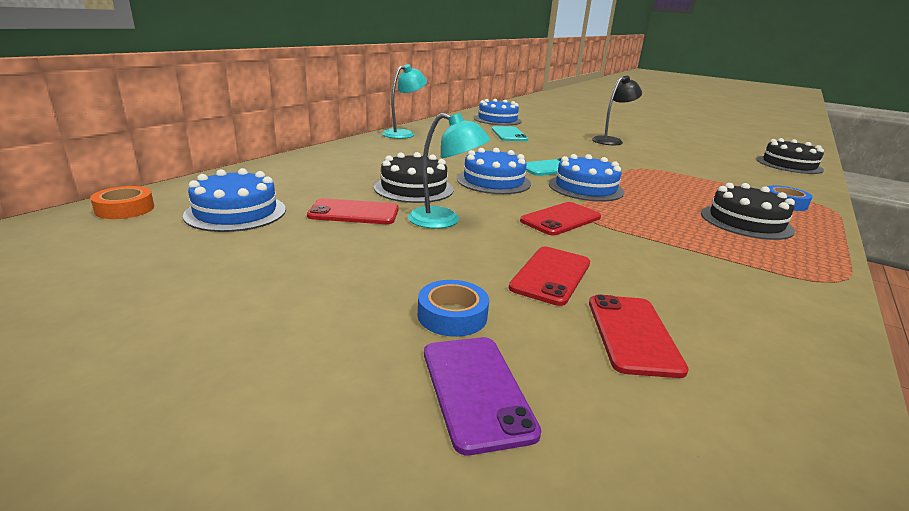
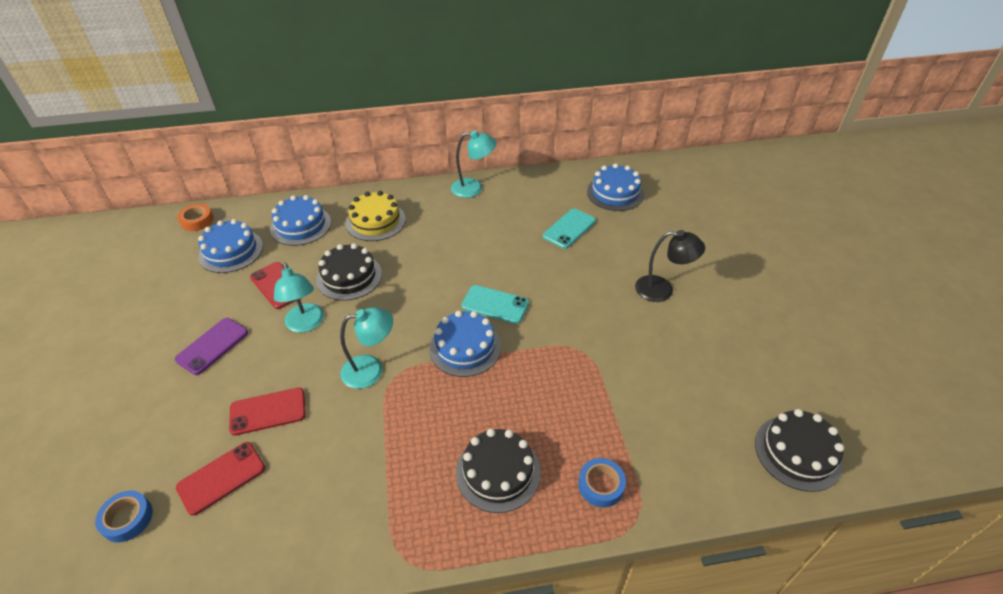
camera: 50 degrees right, 20 degrees up
(362, 161) = (375, 221): none -> yellow cake
(452, 315) = (185, 401): blue tape -> blue tape (127, 519)
(476, 390) = (126, 446): purple phone -> purple phone (212, 346)
(493, 181) = (414, 297): blue cake -> blue cake (301, 225)
(561, 219) = (371, 370): red phone -> turquoise lamp

